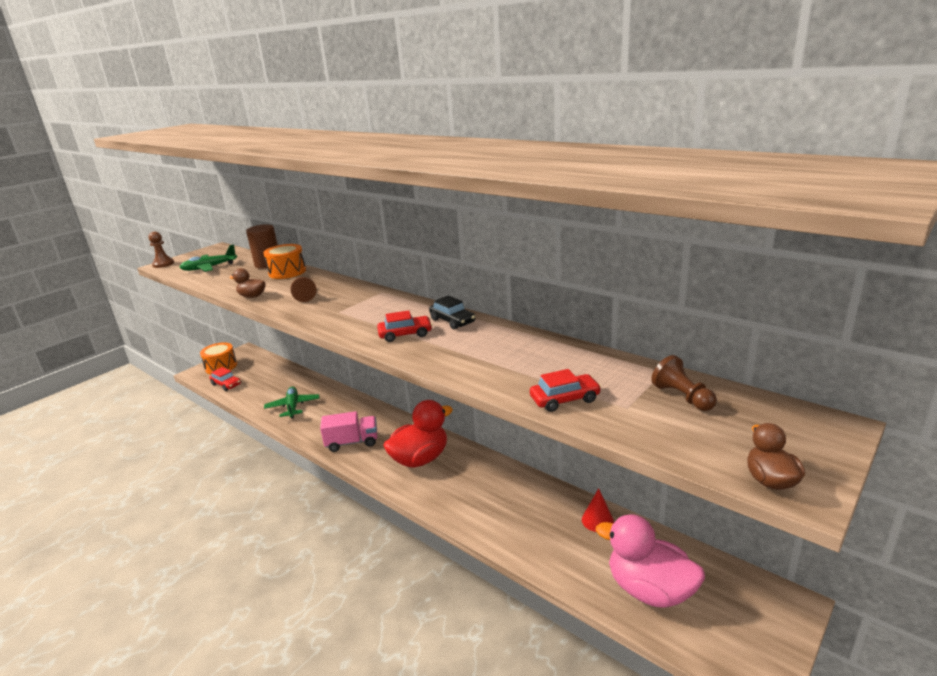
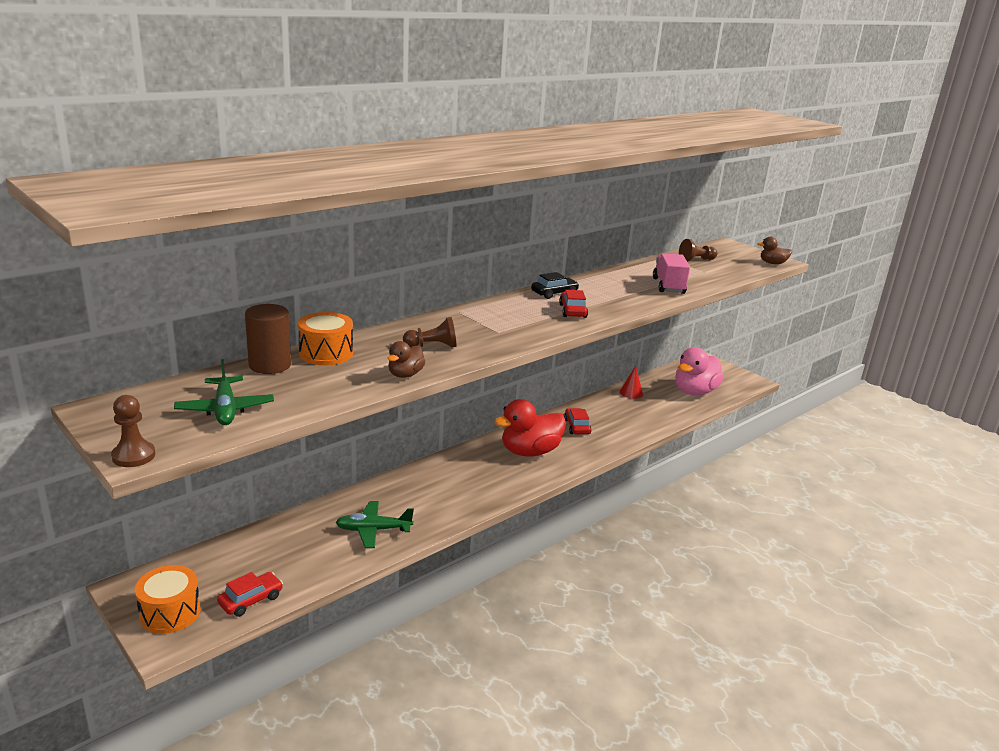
camera: 85 degrees left, 0 degrees up
(352, 442) = (482, 488): pink truck -> pink truck (668, 286)
(420, 459) = (530, 452): red duck -> red duck turned 90 degrees counterclockwise
(565, 399) = (694, 282): red car -> red car (576, 427)

